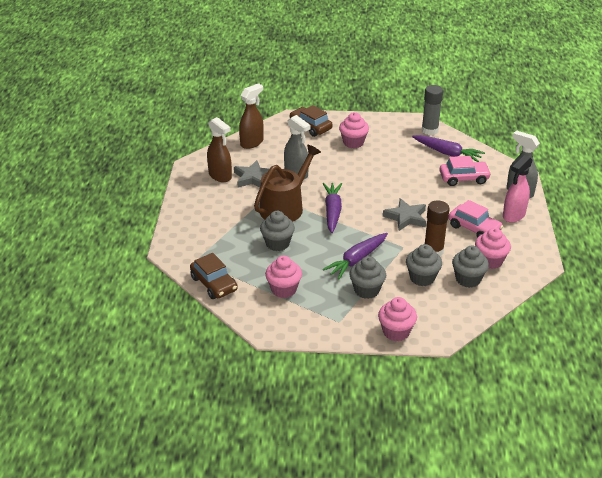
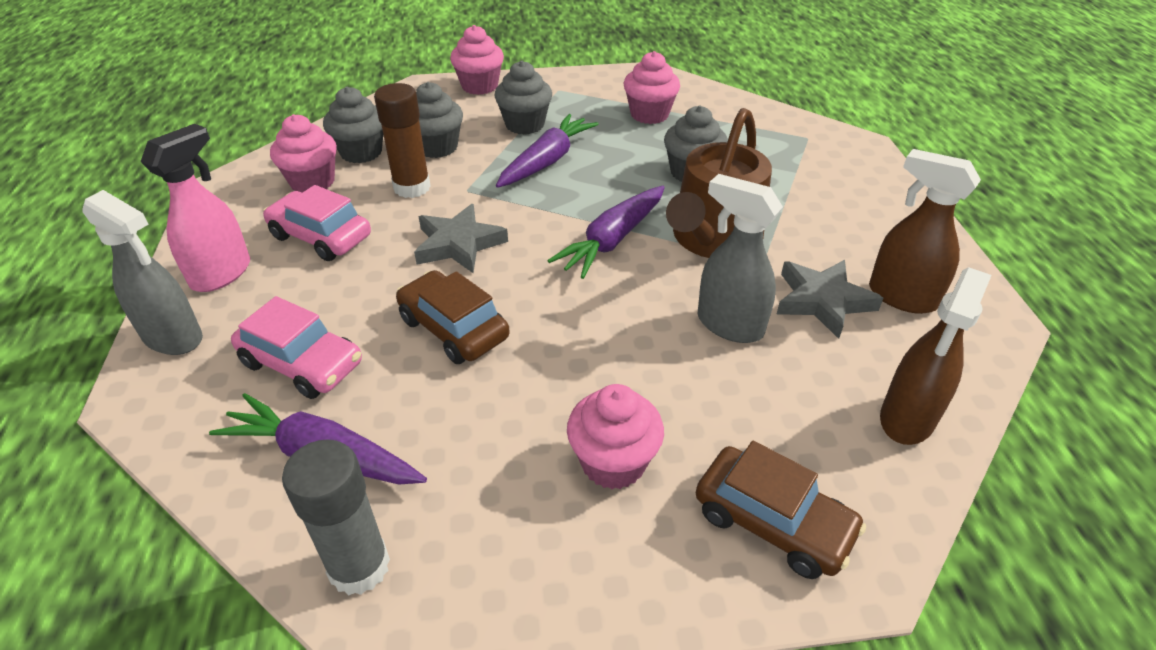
camera: 170 degrees right, 5 degrees up
(214, 284) = (755, 111): brown car -> brown car (454, 328)
(332, 211) = (612, 240): purple carrot -> purple carrot turned 45 degrees clockwise
(464, 178) = (302, 363): pink car -> pink car turned 135 degrees counterclockwise

